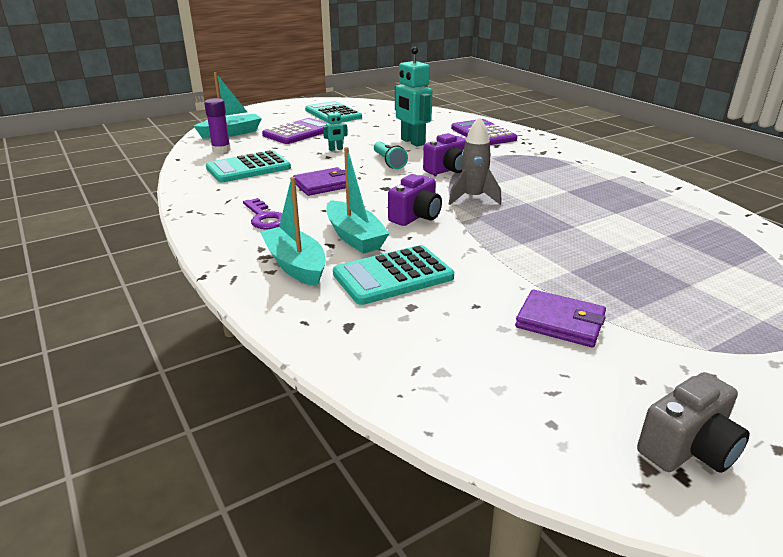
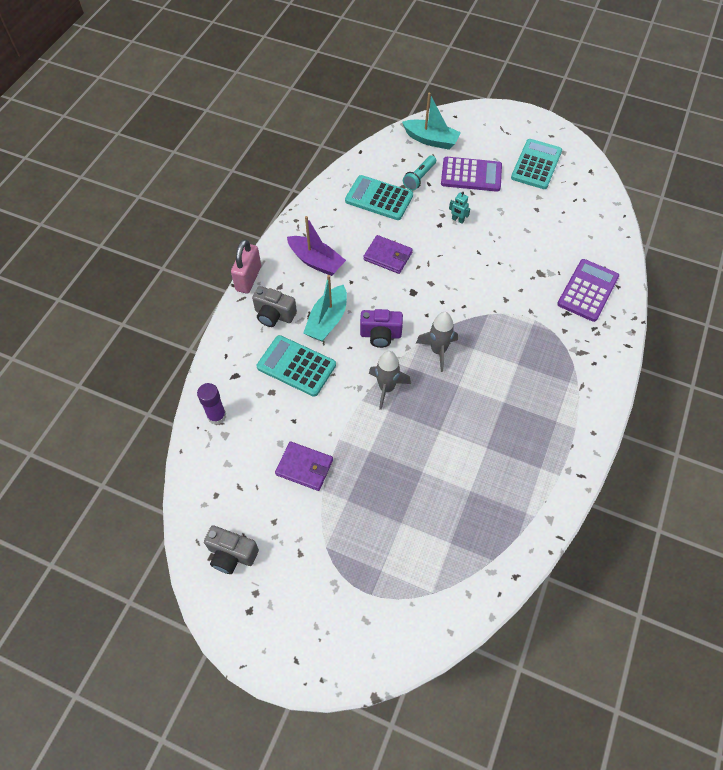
camera: 55 degrees right, 30 degrees up
(213, 263) = (248, 278): none -> pink padlock
(221, 150) = (395, 160): purple glue stick -> purple glue stick (217, 416)
(265, 218) = (316, 261): purple key -> purple boat
(295, 265) = (274, 315): turquoise boat -> grey camera
(389, 162) = (462, 266): turquoise flashlight -> turquoise flashlight (419, 178)
(412, 142) = (519, 255): turquoise robot -> none
(448, 170) = (479, 309): purple camera -> none
(490, 235) = (386, 388): none -> grey rocket
(560, 322) = (304, 467): purple wallet -> purple wallet turned 60 degrees counterclockwise

